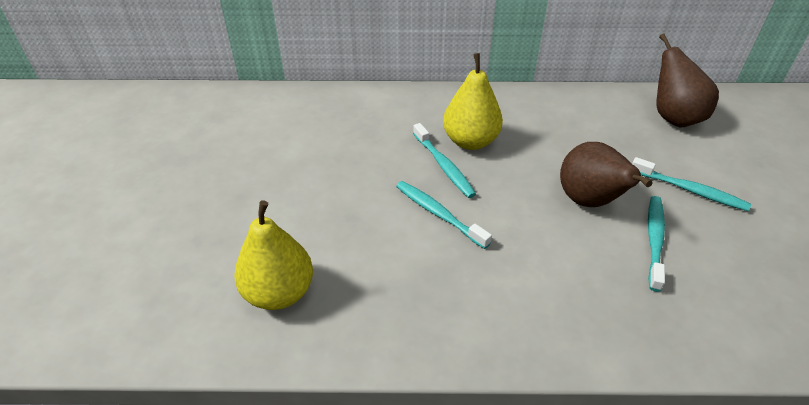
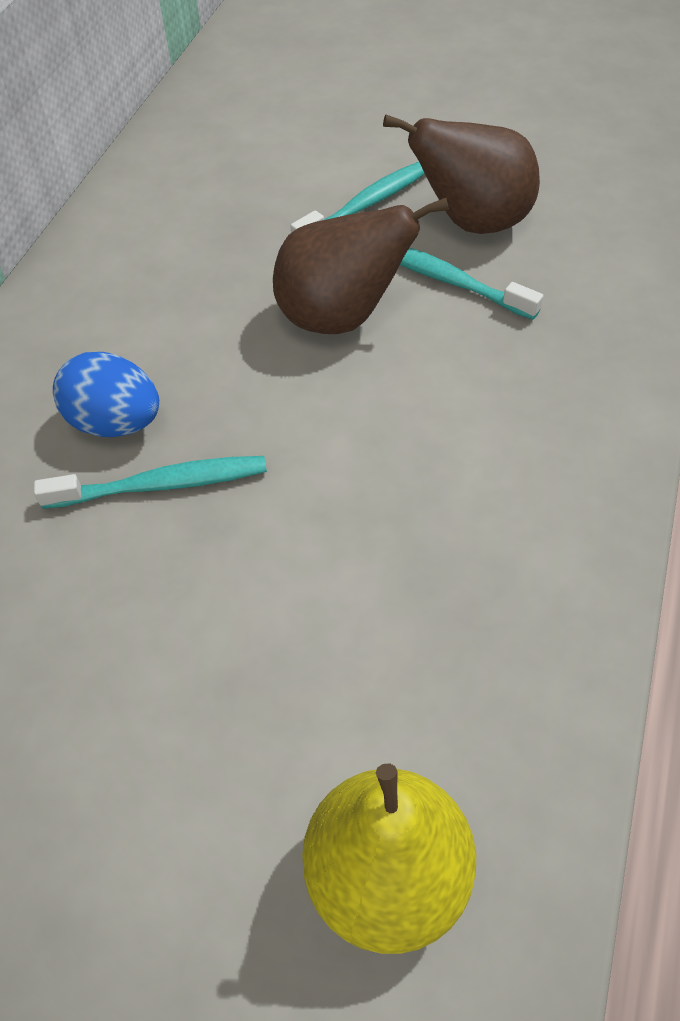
camera: 70 degrees left, 10 degrees up
(438, 214) = (284, 530): turquoise toothbrush -> none
(470, 141) = (116, 423): yellow pear -> blue egg
(673, 117) = (209, 156): brown pear -> brown pear (472, 223)

